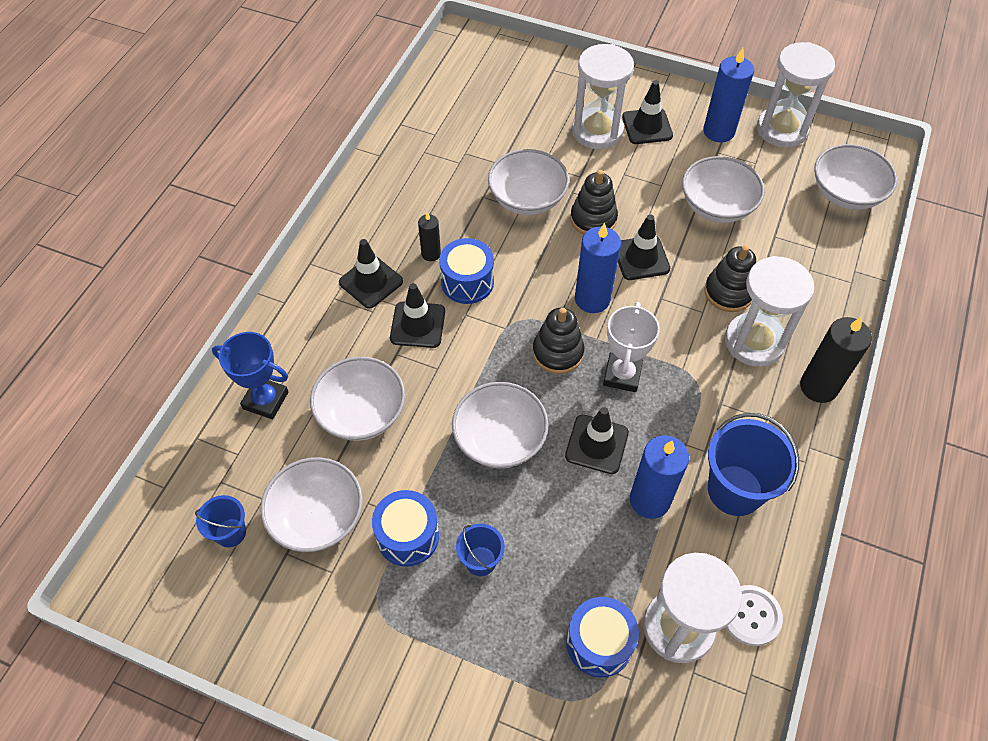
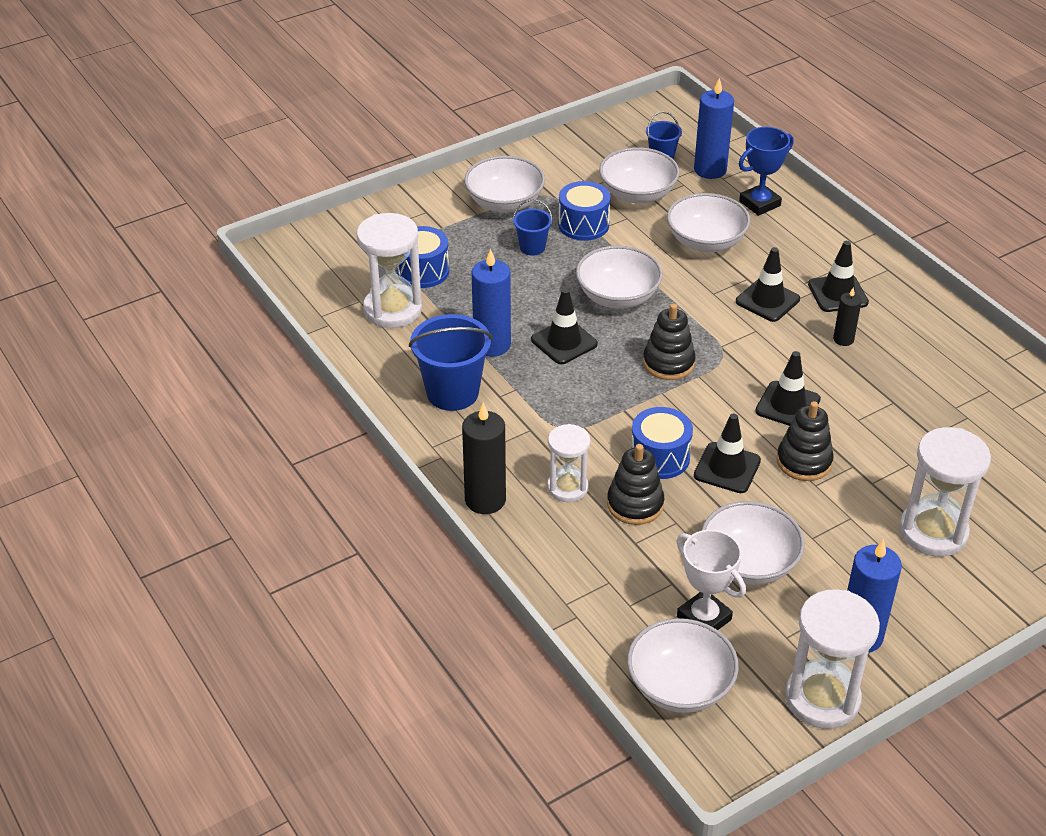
camera: 125 degrees right, 15 degrees down
(467, 282) = (791, 346): blue drum -> blue drum (659, 457)
(527, 198) = (867, 430): white bowl -> white bowl (505, 203)
(592, 299) = (707, 411): blue candle -> blue candle (710, 170)
(622, 375) = (612, 388): white trophy -> white trophy (704, 618)
(647, 126) = (912, 577): black traffic cone -> black traffic cone (787, 405)
(750, 616) = (361, 346): white button -> none
(754, 342) = (567, 487): white hourglass -> white hourglass, size x0.62

